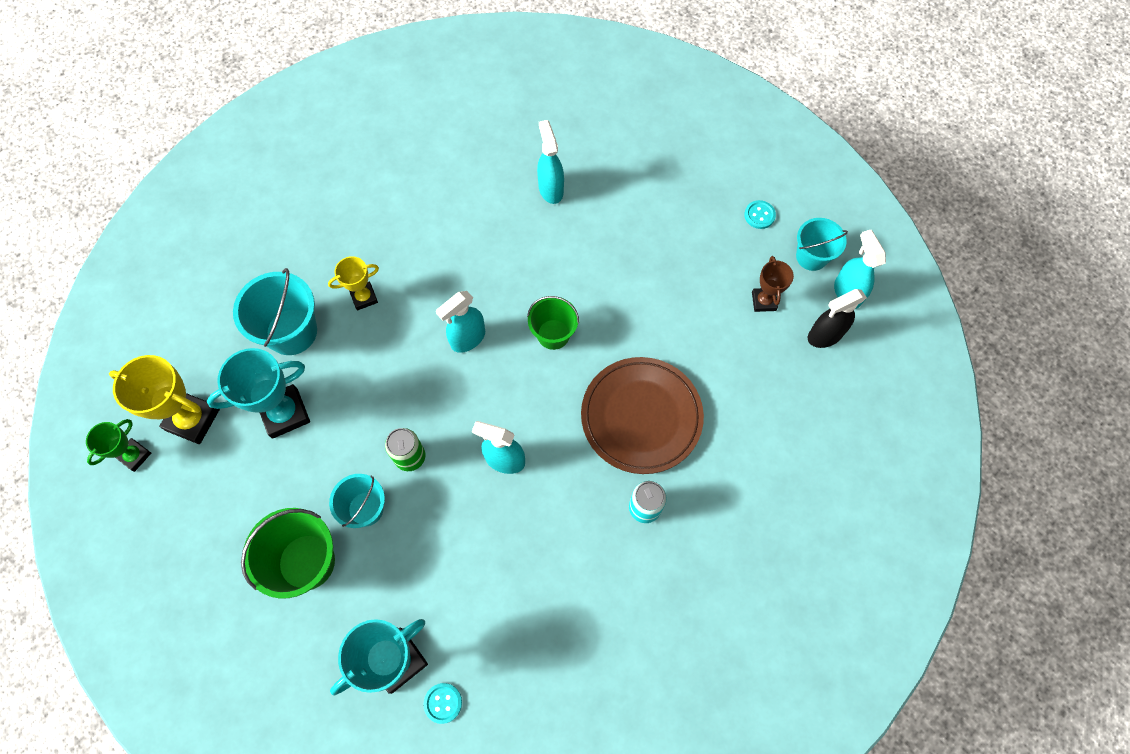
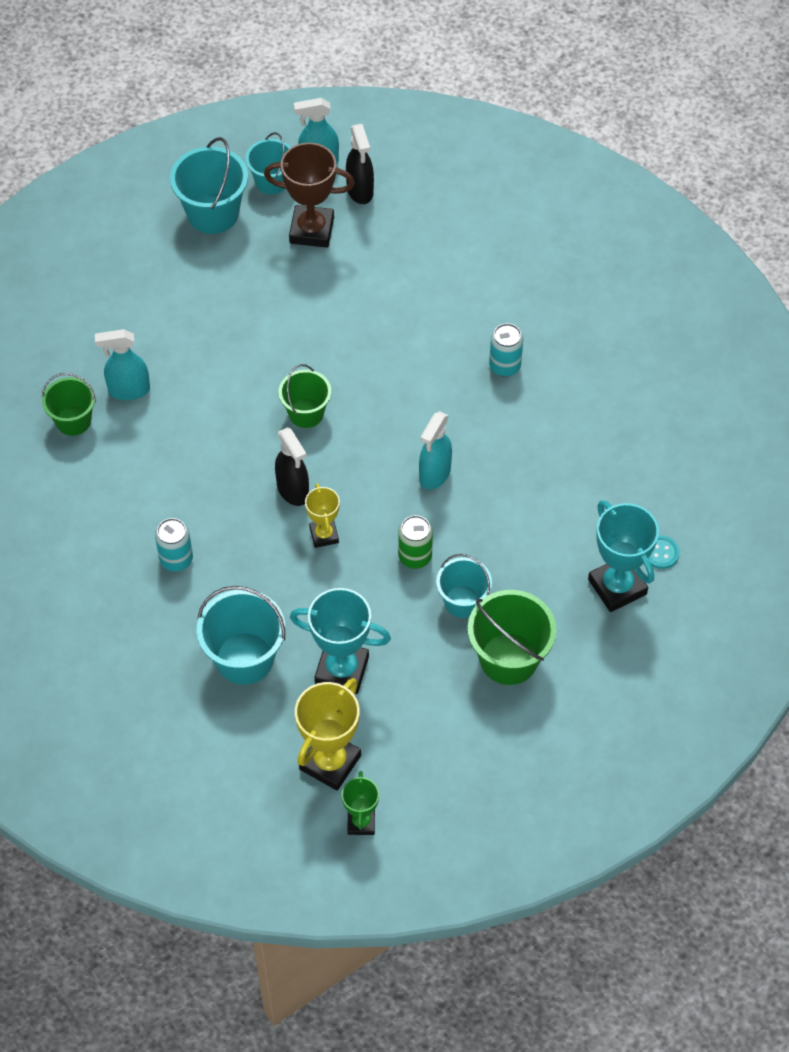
camera: 80 degrees left, 10 degrees down
(134, 456) = (361, 822): green trophy -> green trophy turned 45 degrees clockwise
(285, 413) = (342, 670): turquoise trophy -> turquoise trophy turned 60 degrees counterclockwise
(364, 297) = (219, 583): yellow trophy -> yellow trophy (324, 535)
(384, 260) = (176, 559): none -> turquoise can
(467, 339) = (293, 490): turquoise spray bottle -> black spray bottle
(512, 155) = (73, 421): none -> green bucket
(641, 417) = (413, 353): brown plate -> none
(759, 215) = (213, 213): turquoise button -> turquoise bucket
(763, 301) = (311, 230): brown trophy -> brown trophy, size x1.72

